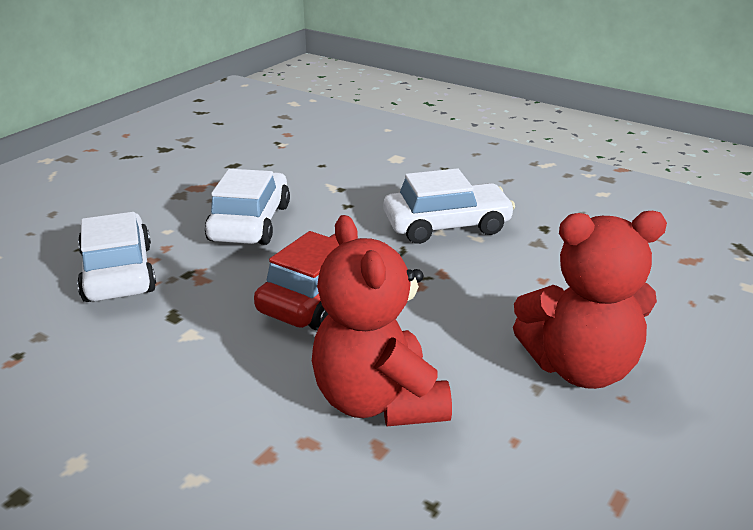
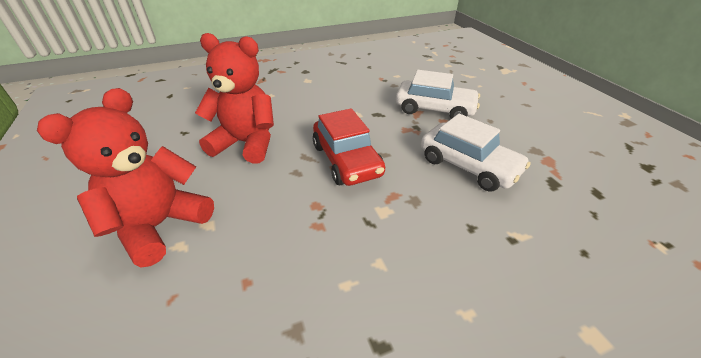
camera: 125 degrees right, 10 degrees up
(447, 225) = (385, 275): white car -> none

